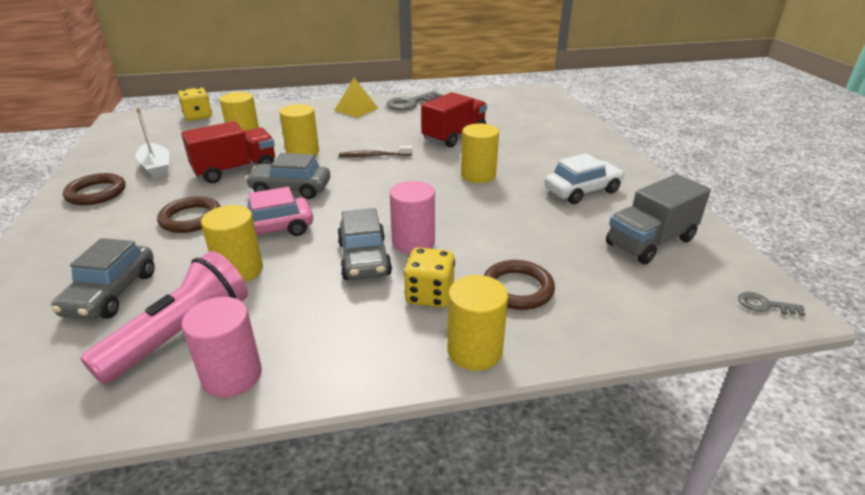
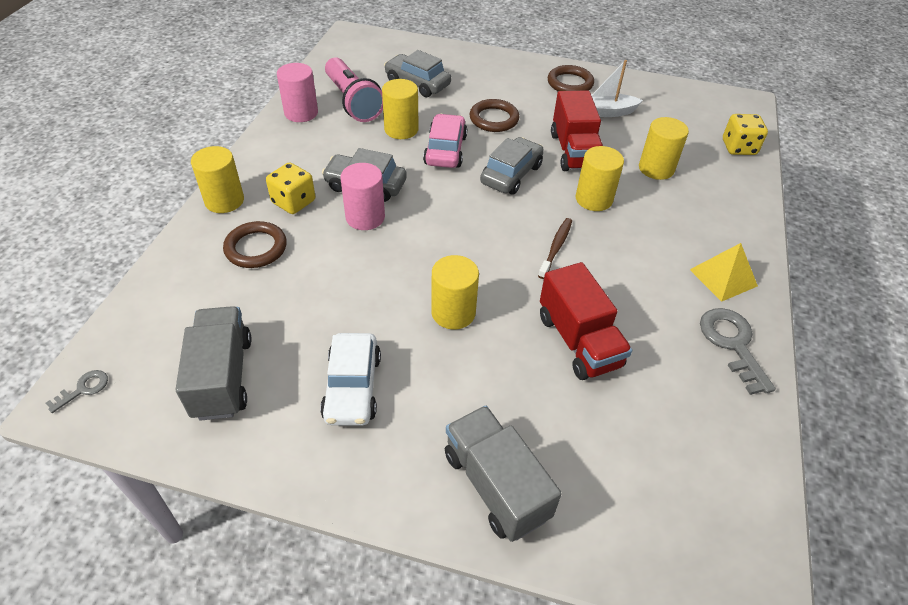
camera: 115 degrees right, 15 degrees up
(576, 139) = (495, 485): none -> grey truck

